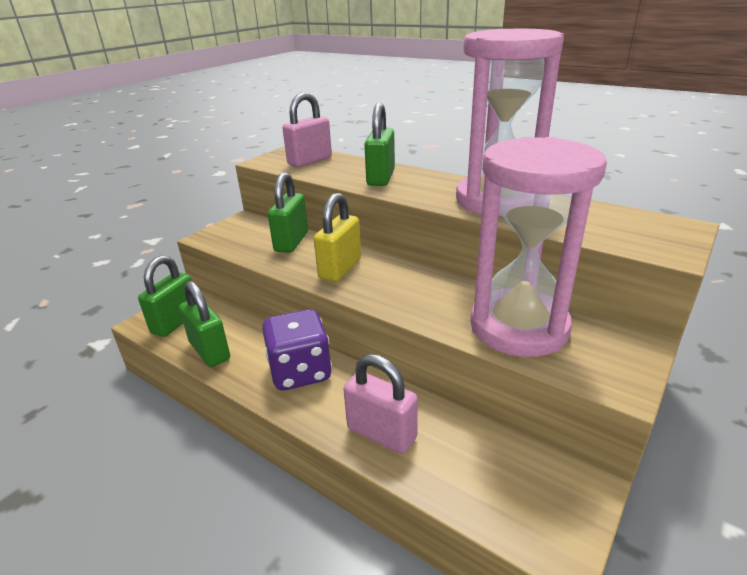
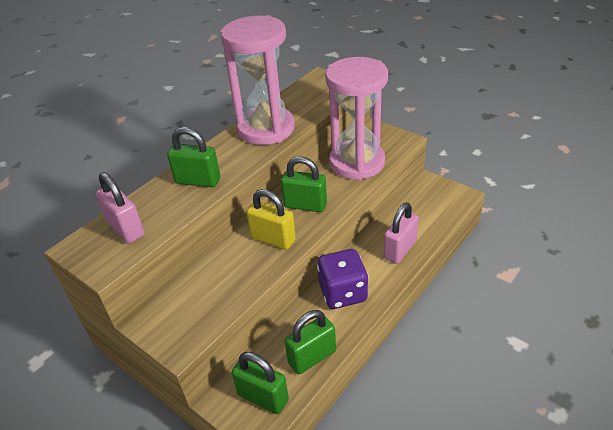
camera: 85 degrees left, 10 degrees up
(291, 242) = (215, 274): green padlock -> green padlock (305, 205)

